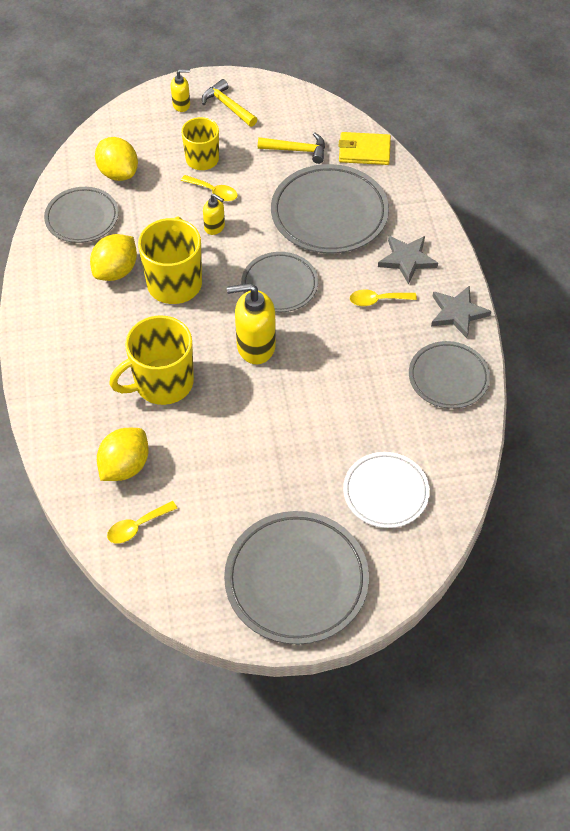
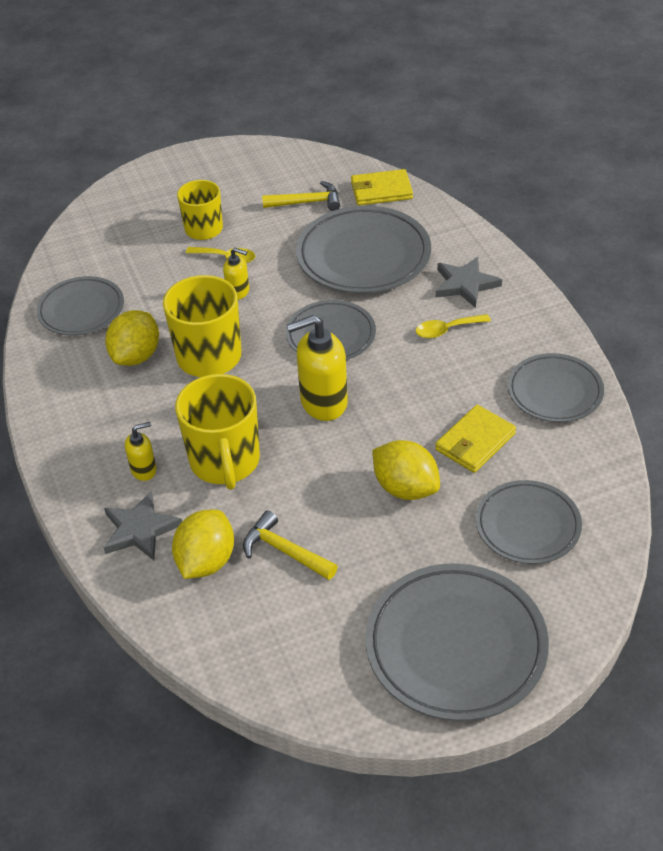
camera: 10 degrees left, 10 degrees down
(118, 173) = (112, 258): yellow lemon -> yellow lemon (405, 488)
(137, 526) = (241, 626): yellow spoon -> none
(162, 383) = (225, 462): yellow mug -> yellow mug turned 60 degrees counterclockwise
(181, 105) = (165, 182): yellow soap dispenser -> yellow soap dispenser (144, 470)
(227, 106) = (216, 174): yellow hammer -> yellow hammer (284, 551)
(367, 409) = (475, 442): none -> yellow wallet
(385, 492) = (527, 526): white plate -> grey plate
(457, 313) = (540, 326): grey star -> grey star (140, 530)

